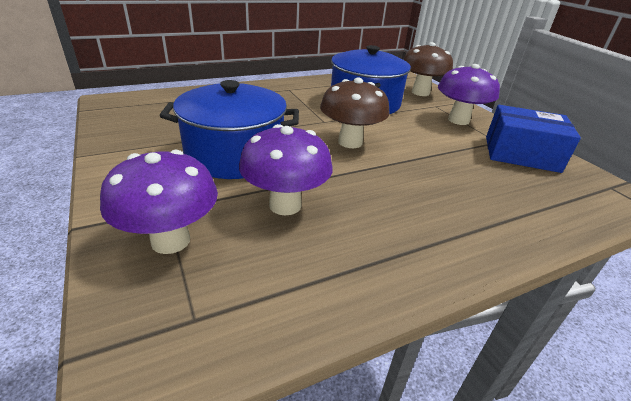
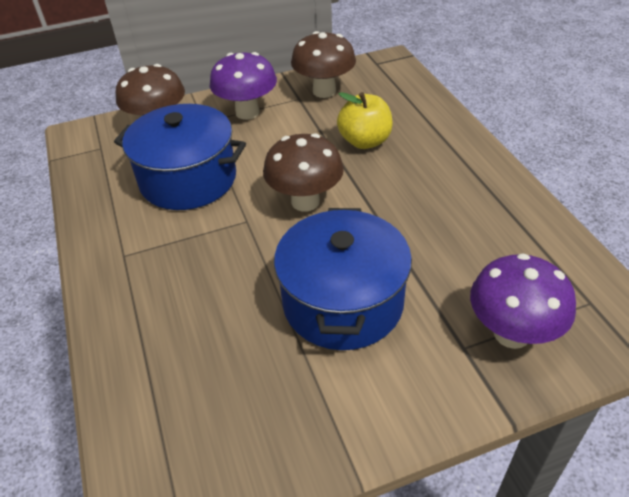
camera: 80 degrees left, 10 degrees up
(285, 205) = (439, 255): purple mushroom -> none
(450, 172) = (365, 141): none -> yellow apple
(521, 154) = (324, 91): blue box -> brown mushroom

